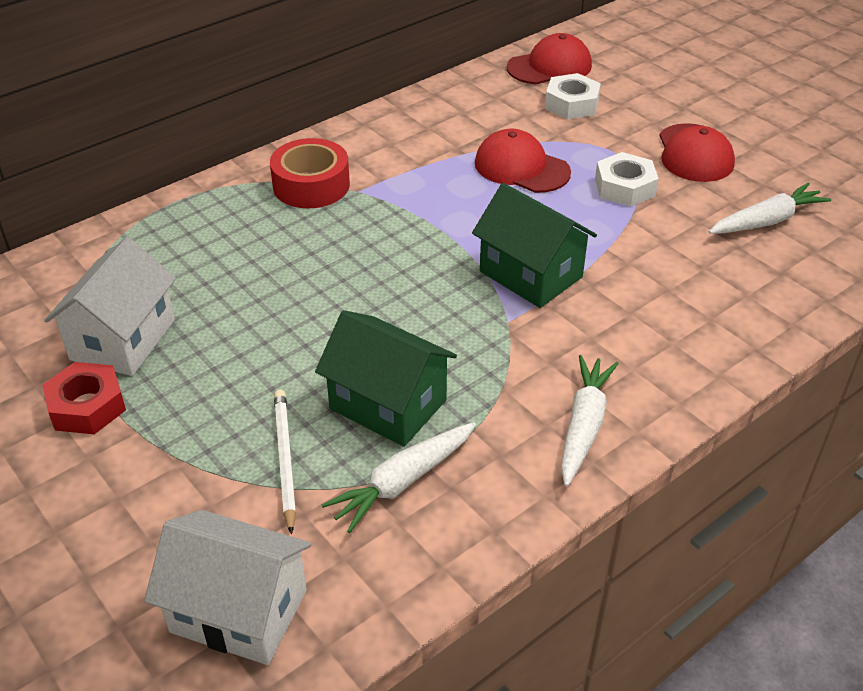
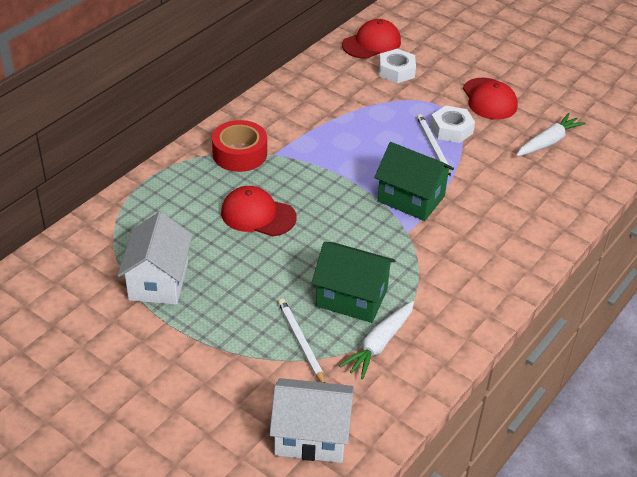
camera: 15 degrees left, 0 degrees up
(87, 406) = (156, 329): red nut -> none
(521, 168) = (379, 123): red cap -> red cap (258, 215)
(584, 425) = (476, 292): white carrot -> none
(589, 206) = (433, 146): none -> white pencil

